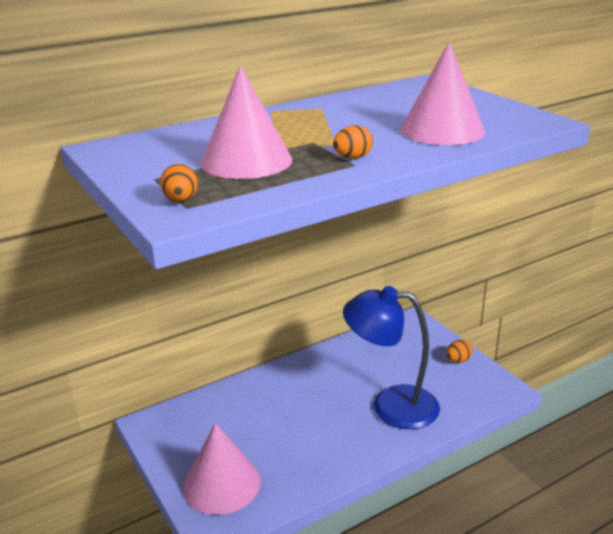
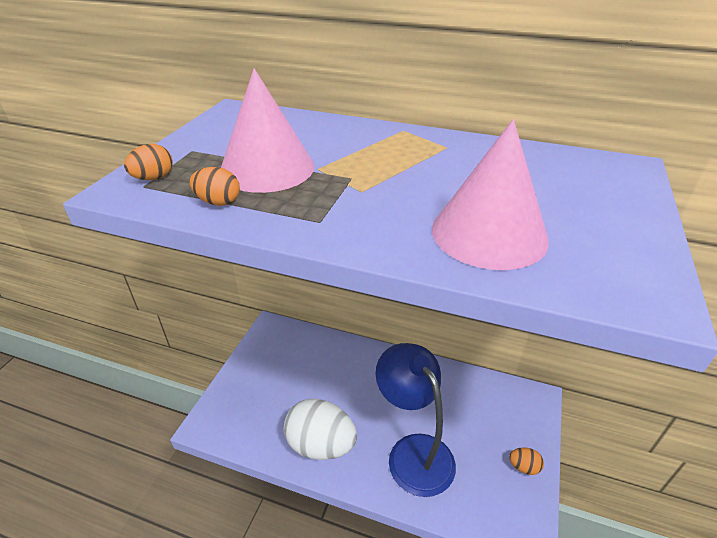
camera: 50 degrees right, 10 degrees up
(221, 484) = (246, 401): pink cone -> none
(327, 455) = (321, 445): none -> white egg
(352, 158) = (335, 213): orange egg -> orange egg (218, 202)

